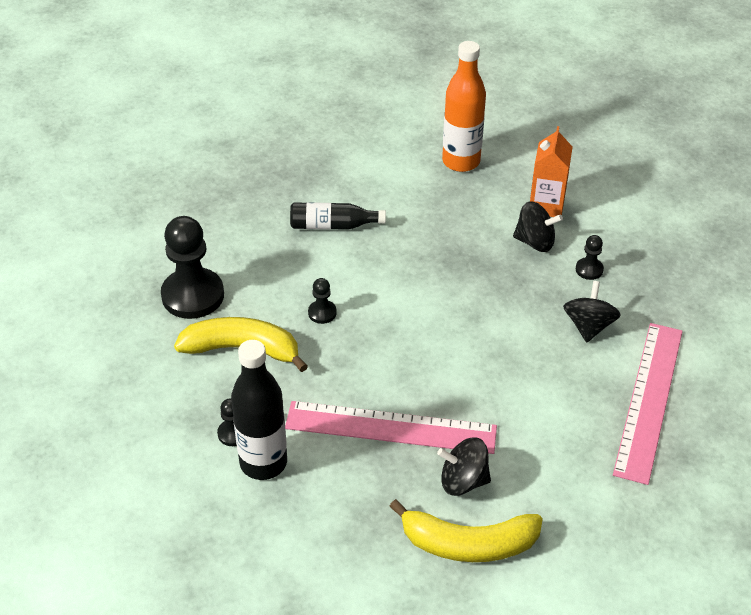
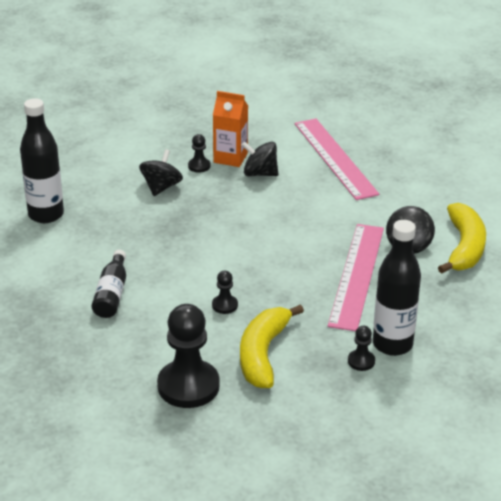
camera: 85 degrees left, 10 degrees down
(461, 161) = (46, 215): orange bottle -> black bottle
(546, 205) = (118, 177): orange carton -> orange carton (230, 158)
(649, 400) = (335, 158): pink ruler -> pink ruler turned 45 degrees clockwise

